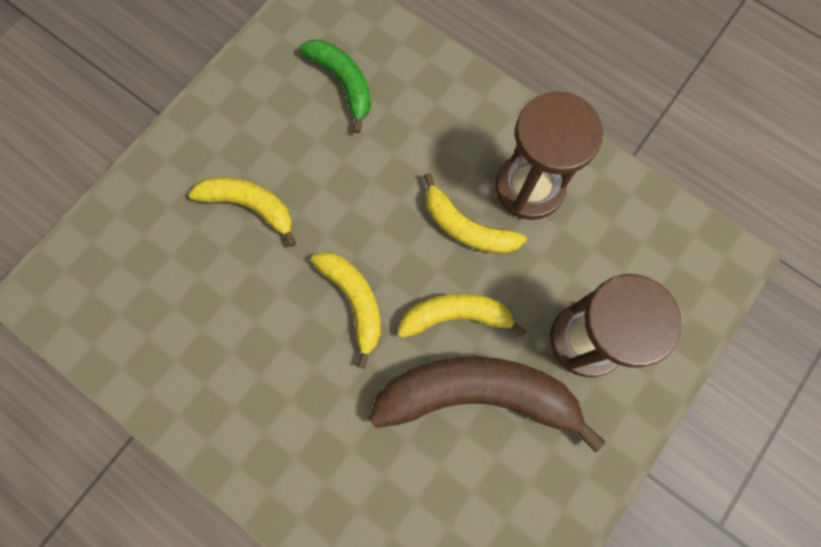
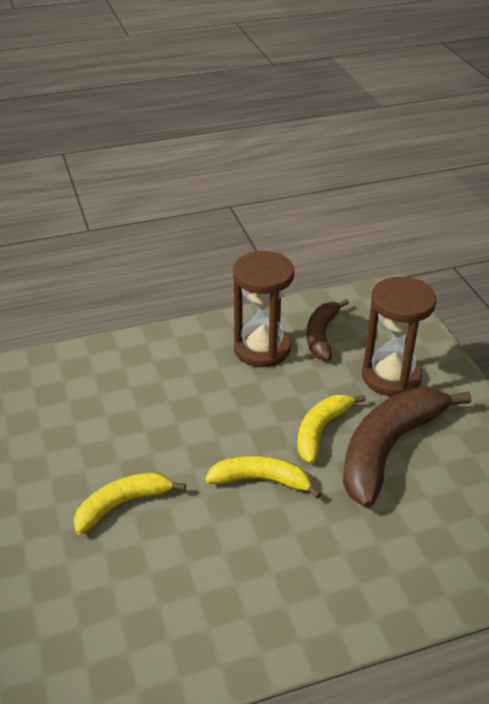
camera: 55 degrees left, 35 degrees down
(343, 83) = (83, 399): green banana -> none
(466, 228) = (261, 392): yellow banana -> none
(597, 232) = (321, 335): none -> brown banana

